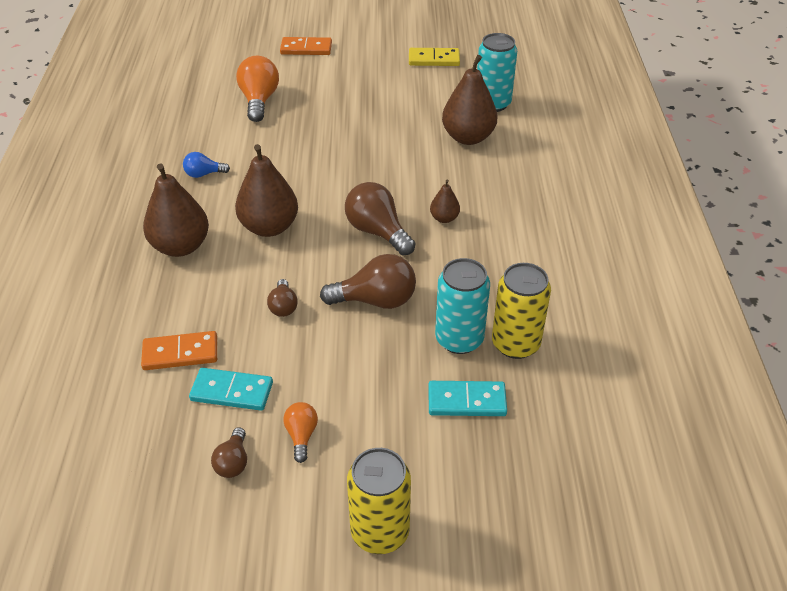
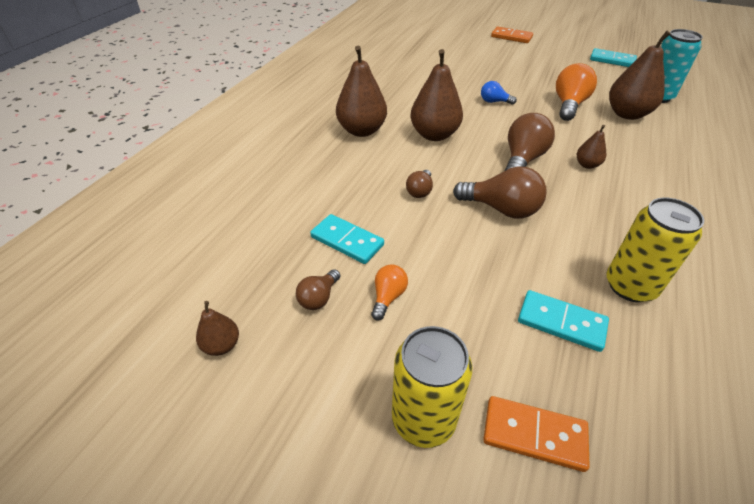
camera: 25 degrees right, 0 degrees up
(160, 545) = (222, 345): none -> brown pear
(180, 353) = (322, 200): orange domino -> orange domino (534, 435)
(204, 174) = (402, 92): blue light bulb -> blue light bulb (494, 102)
(259, 101) = (463, 59): orange light bulb -> orange light bulb (569, 105)
(377, 232) = (522, 160): brown light bulb -> brown light bulb turned 45 degrees clockwise
(434, 59) = (612, 60): yellow domino -> turquoise domino
(459, 339) = (571, 264): turquoise can -> none

